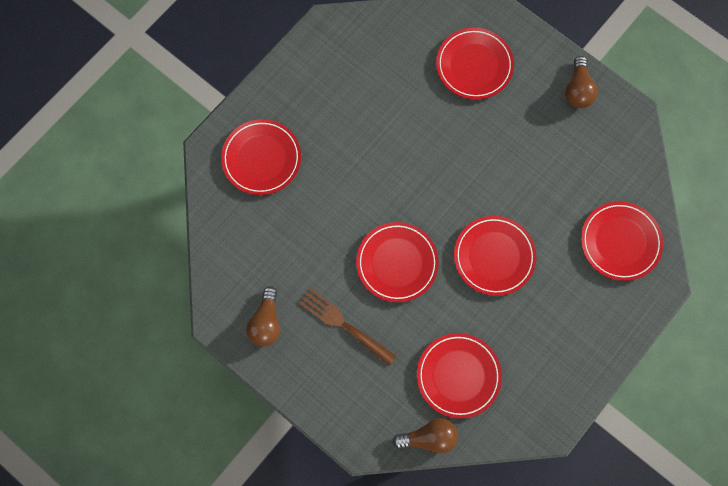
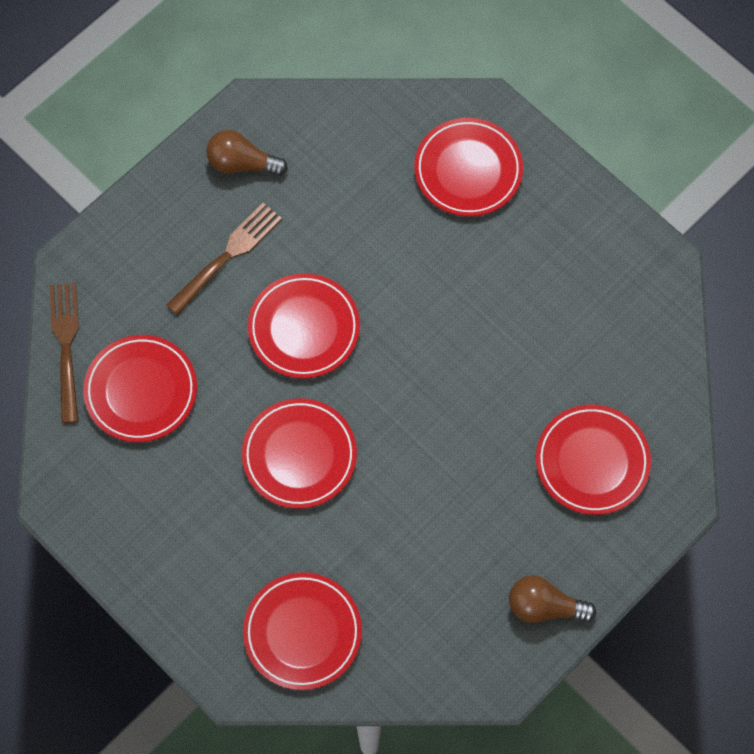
camera: 95 degrees right, 5 degrees down
(429, 438) = (66, 346): brown light bulb -> brown fork

